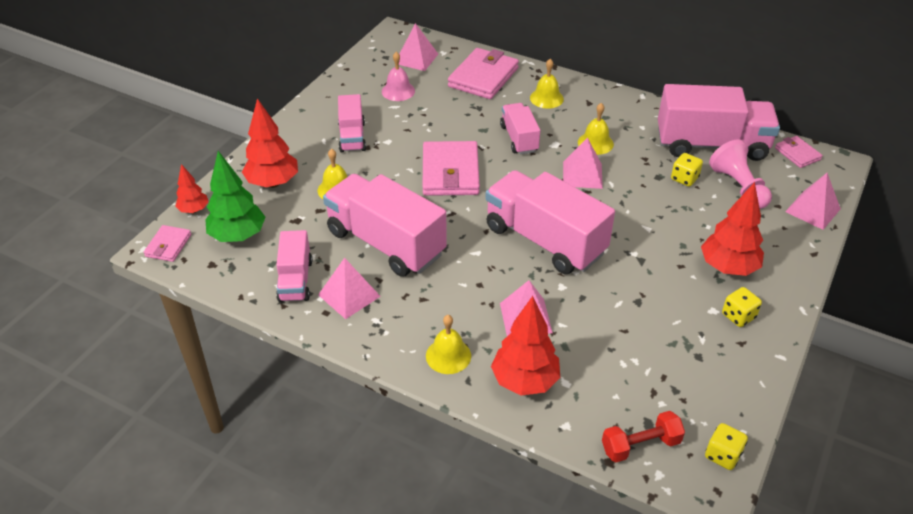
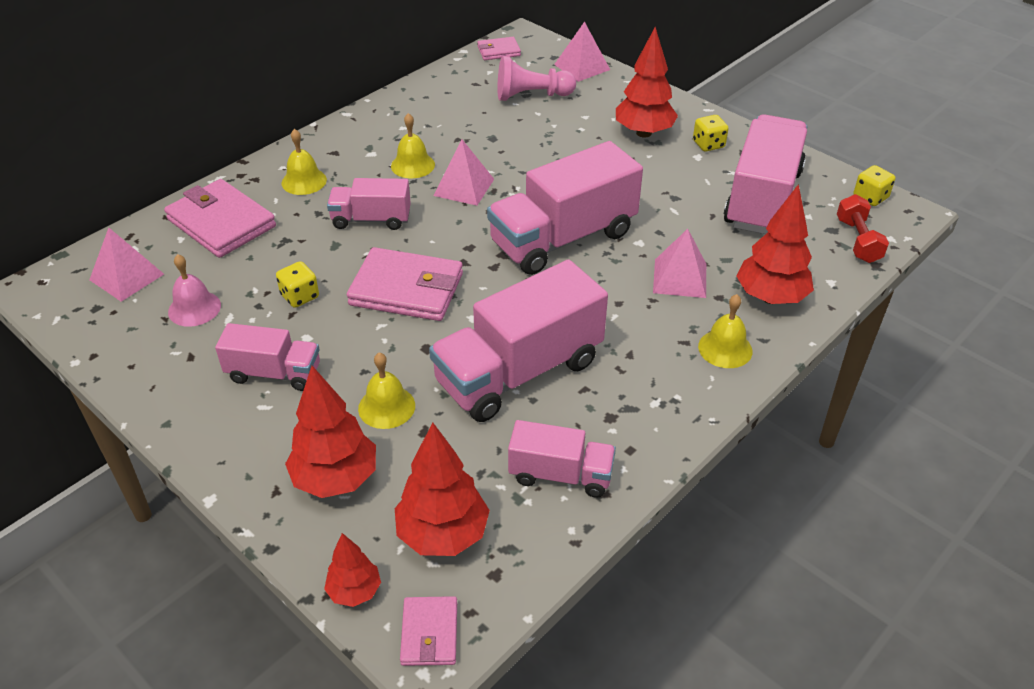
camera: 75 degrees left, 0 degrees up
(168, 245) = (429, 633): pink wallet -> pink wallet turned 60 degrees clockwise
(238, 236) = (443, 535): green tree -> red tree
(349, 295) = (605, 422): pink pyramid -> none
(684, 178) = (503, 123): yellow dice -> yellow dice (300, 296)
(711, 145) = (458, 93): pink truck -> pink truck (762, 199)

